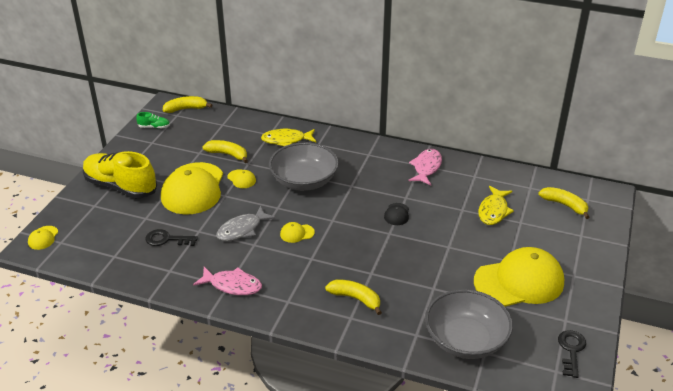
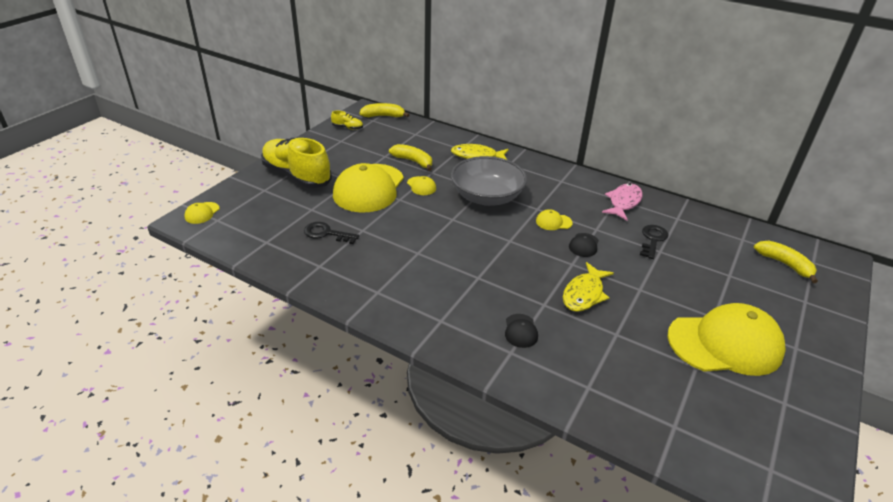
camera: 10 degrees right, 0 degrees up
(154, 127) = (347, 127): green shoe -> yellow shoe
(232, 285) = (383, 292): pink fish -> none
(242, 229) = (409, 235): grey fish -> none
(297, 233) = (467, 248): yellow cap -> yellow cap (553, 222)
(355, 299) = (520, 331): yellow banana -> black cap
(465, 340) = (651, 405): grey bowl -> none
(493, 211) = (697, 258): yellow fish -> yellow fish (584, 294)
(571, 350) = (793, 444): black key -> black key (653, 240)

